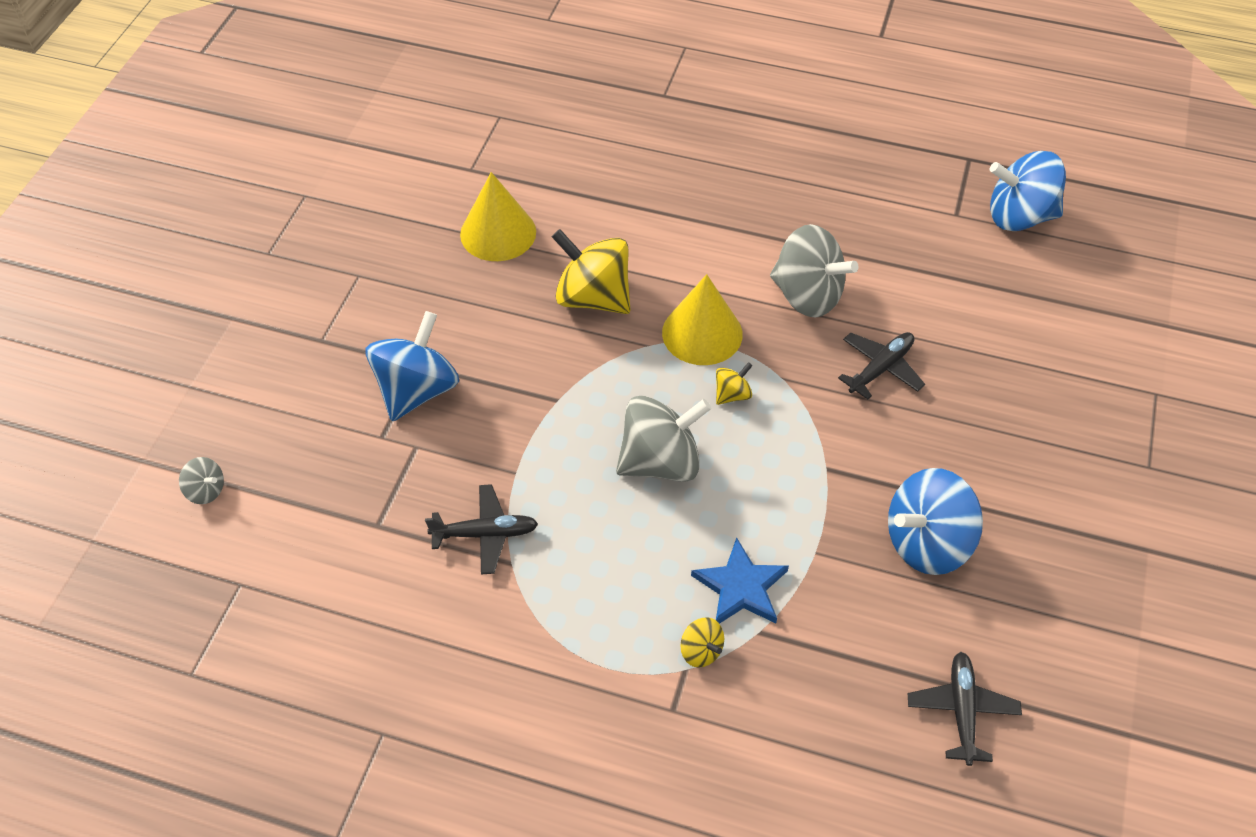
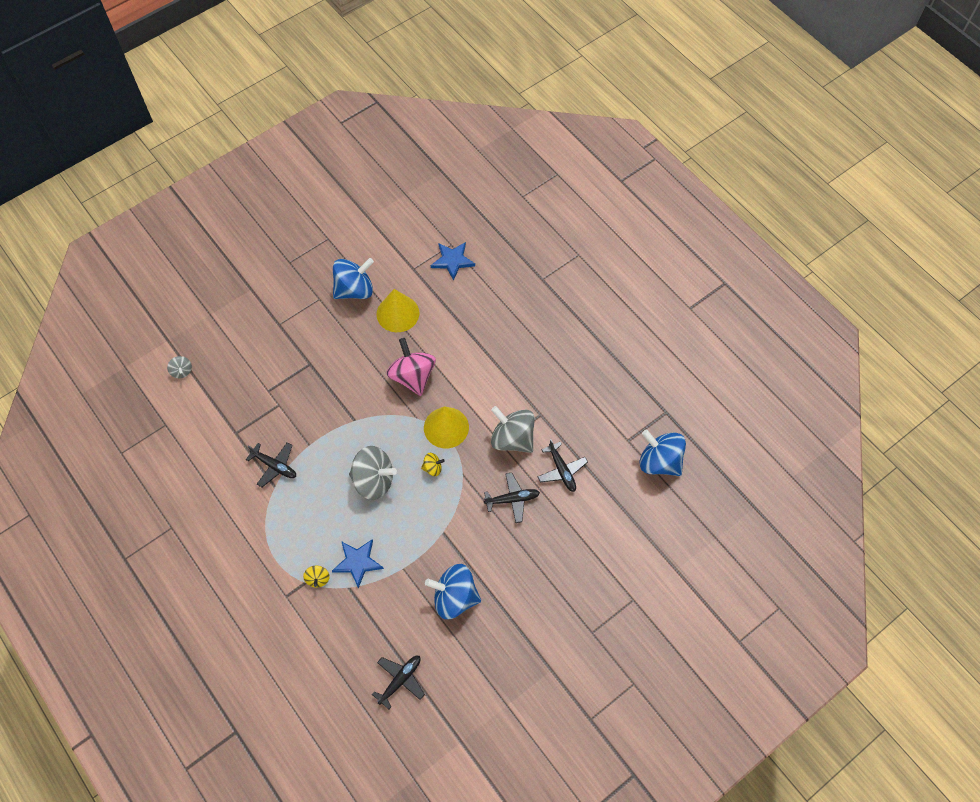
camera: 35 degrees right, 10 degrees up
(417, 390) = (299, 376): blue spinning top -> blue spinning top (354, 289)
(520, 133) = (452, 261): none -> blue star
(593, 297) = (412, 376): yellow spinning top -> pink spinning top
(807, 295) = (512, 438): grey spinning top -> grey spinning top turned 150 degrees clockwise
(910, 296) = (562, 470): none -> black plane

